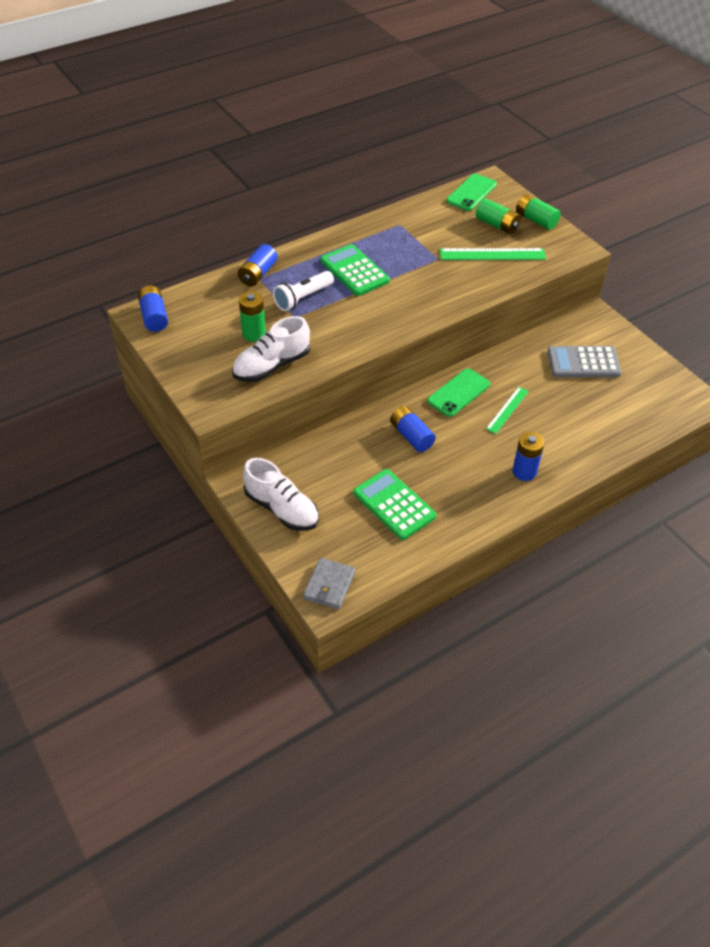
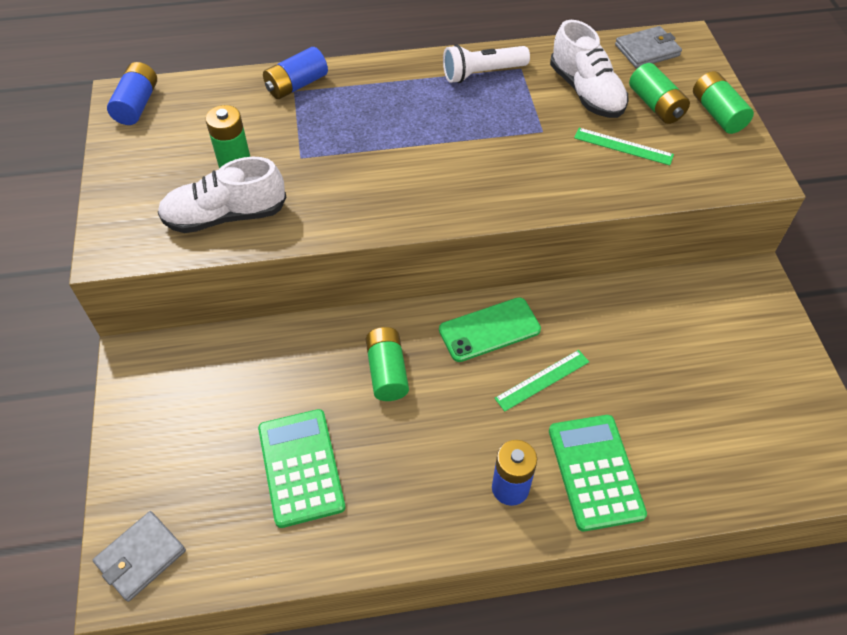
camera: 25 degrees right, 5 degrees up
(282, 509) = (158, 415): white shoe -> white shoe (586, 92)
(303, 298) = (328, 134): white flashlight -> white flashlight (482, 73)
(354, 271) = (419, 116): green calculator -> green calculator (595, 472)
(411, 436) = (387, 372): blue battery -> green battery
(471, 193) = (647, 50): green phone -> grey wallet
(492, 254) = (623, 146): green ruler -> green ruler, size x0.63
(583, 363) = (695, 345): grey calculator -> none

